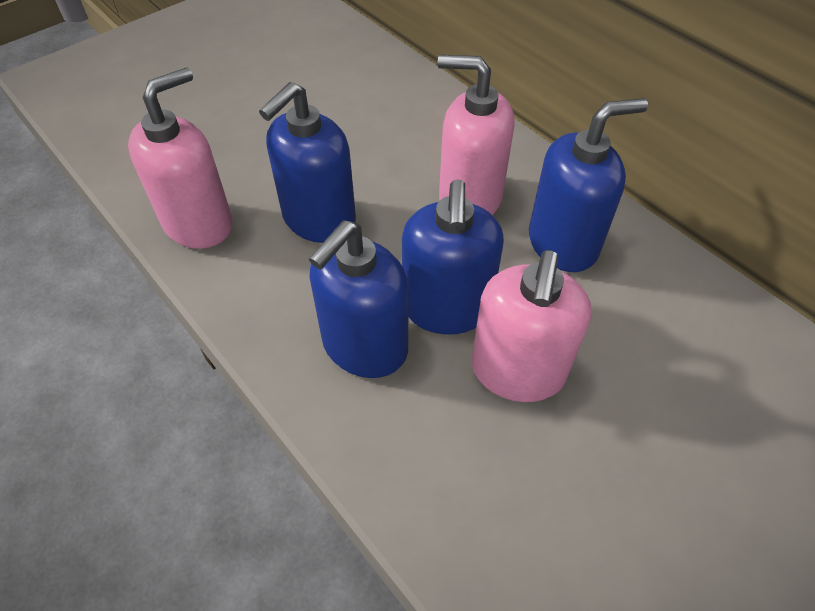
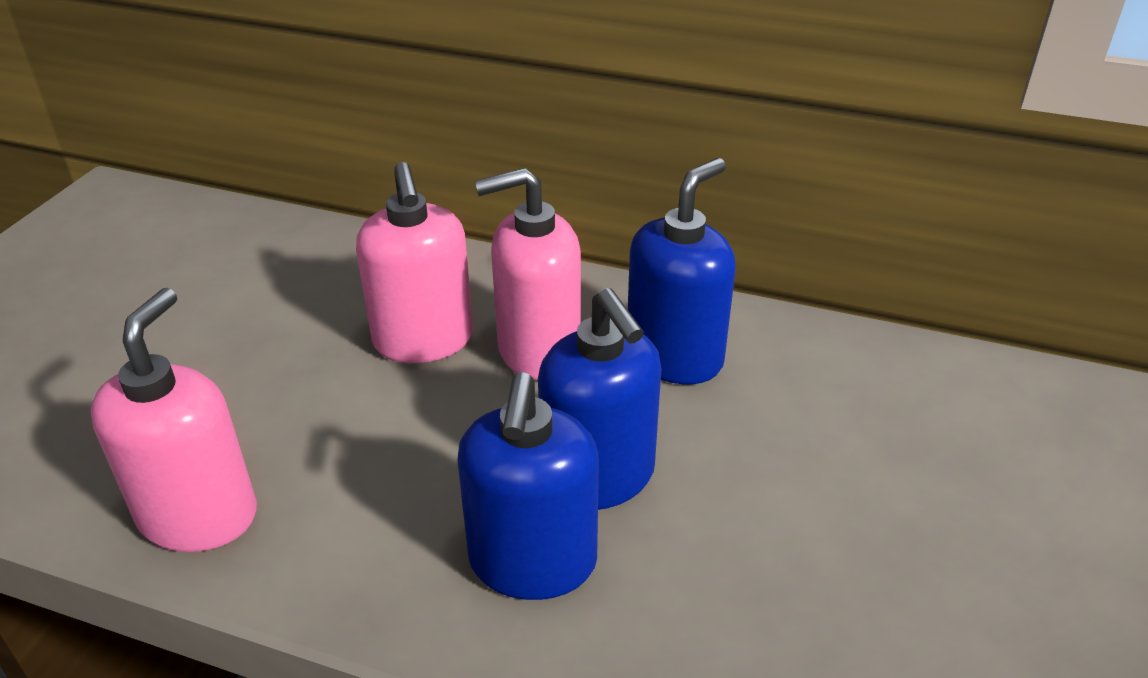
camera: 30 degrees left, 15 degrees down
(318, 219) = (367, 444): blue soap dispenser -> none
(517, 371) = (725, 507): pink soap dispenser -> pink soap dispenser (424, 340)

